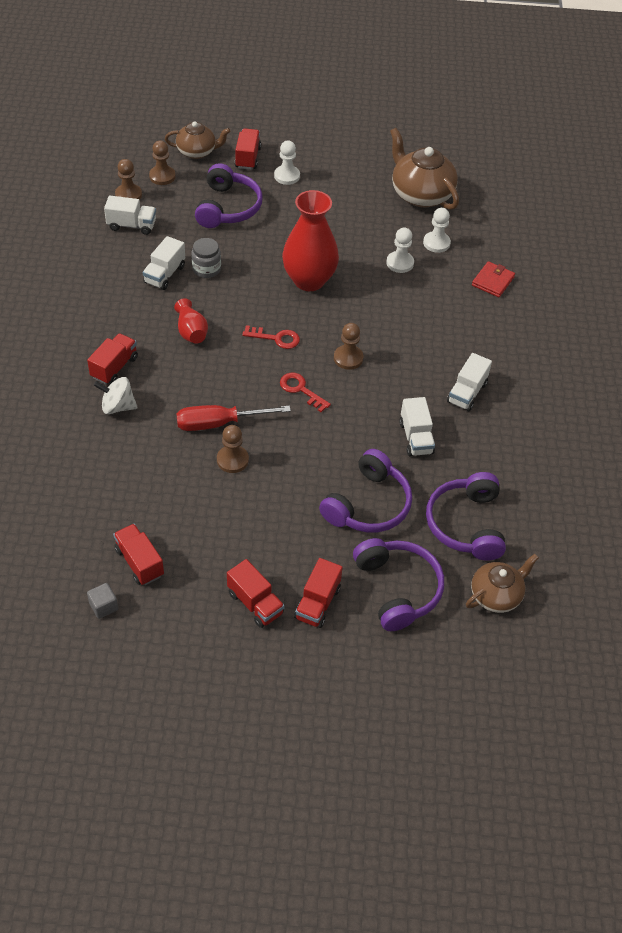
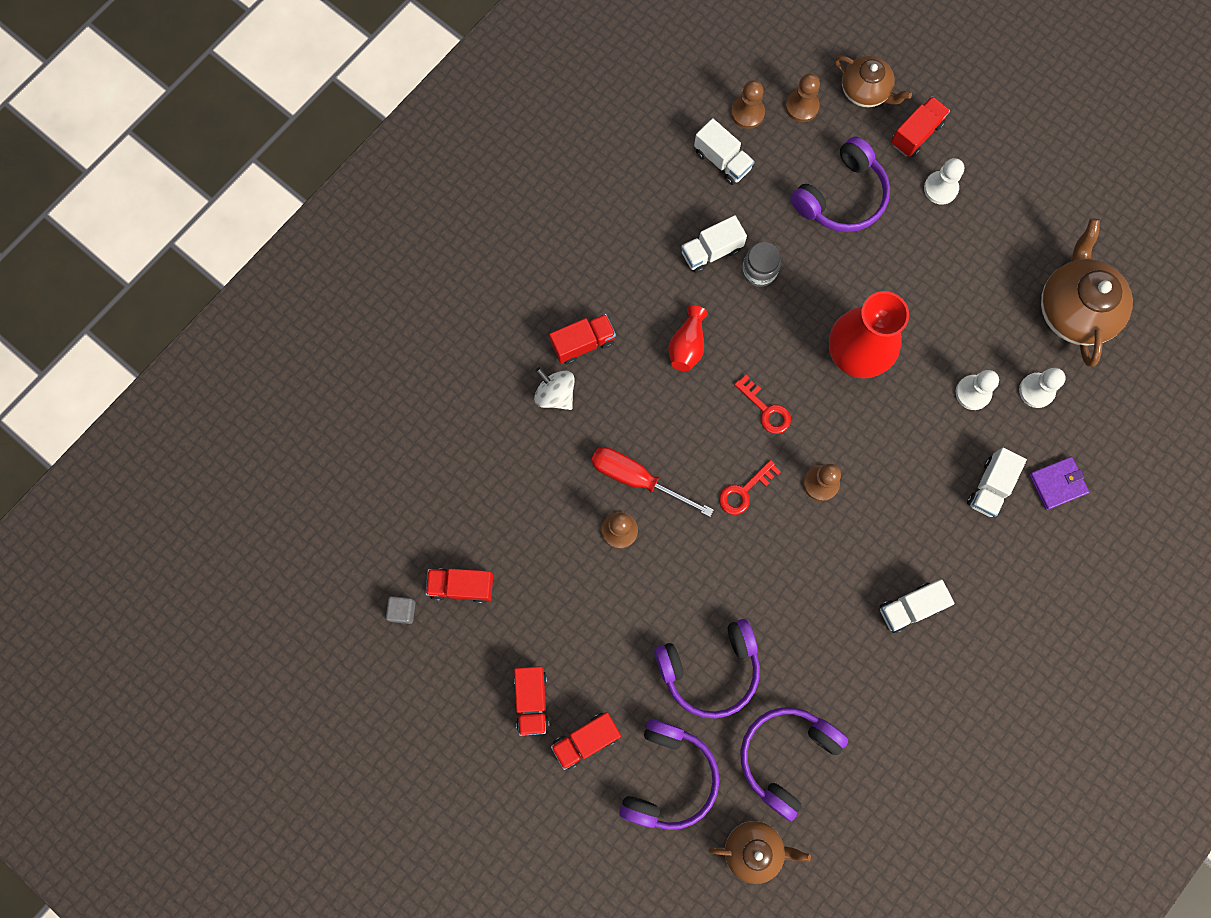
camera: 40 degrees right, 25 degrees up
(139, 562) = (461, 586): red truck -> red truck turned 90 degrees counterclockwise
(301, 390) = (744, 491): red key -> red key turned 120 degrees counterclockwise
(416, 438) = (815, 626): white truck -> white truck (990, 487)
(492, 281) = (1057, 483): red wallet -> purple wallet

